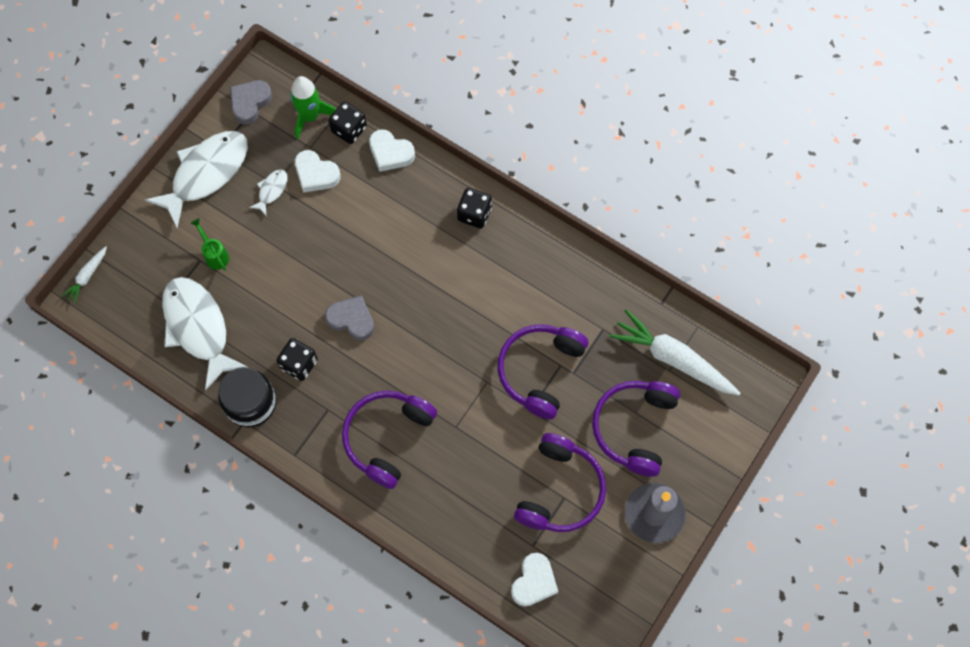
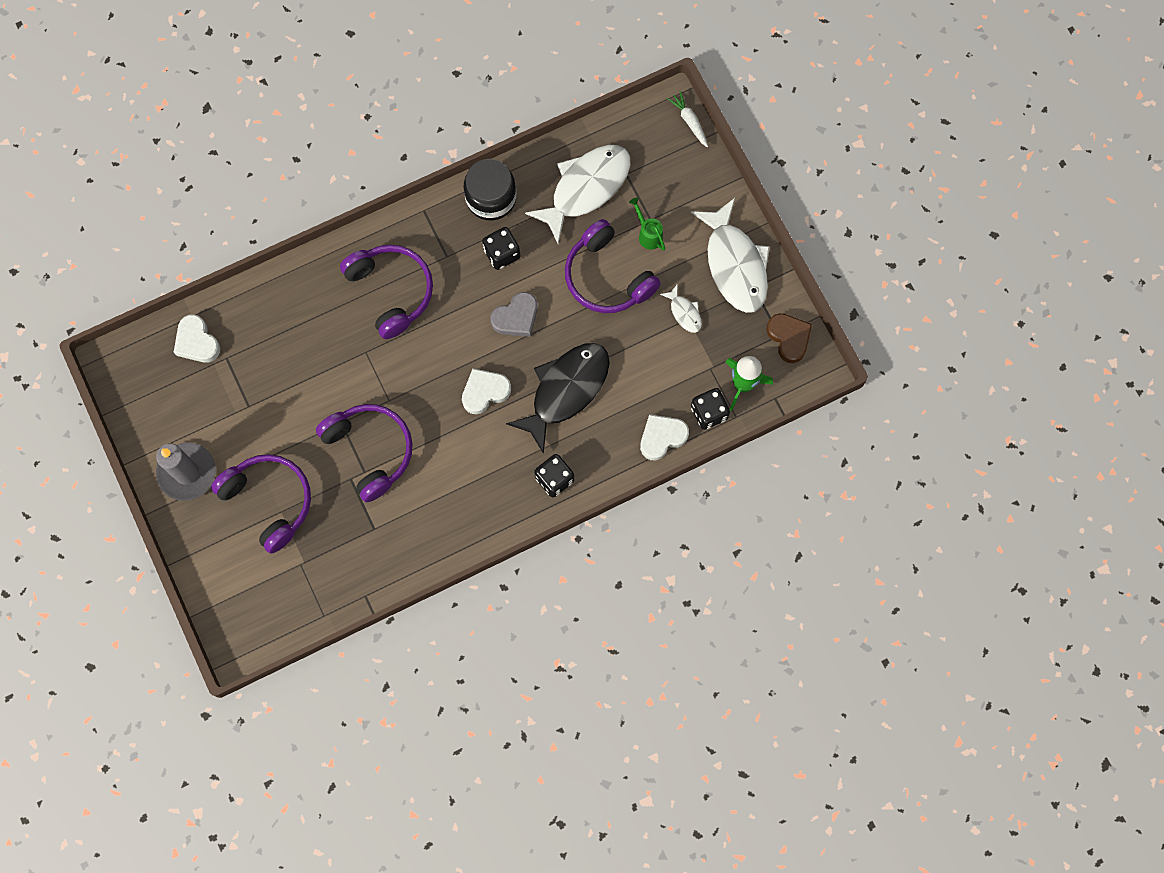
camera: 120 degrees right, 5 degrees up
(198, 328) = (585, 188): white fish -> white fish turned 45 degrees counterclockwise
(215, 255) = (648, 234): green watering can -> green watering can turned 120 degrees counterclockwise
(250, 103) = (789, 338): grey heart -> brown heart
(316, 174) = (679, 359): white heart -> white heart (485, 392)
(394, 245) = (565, 390): none -> black fish
(560, 490) = (256, 406): purple headphones -> purple headphones (607, 277)
(673, 358) = (308, 574): white carrot -> none

